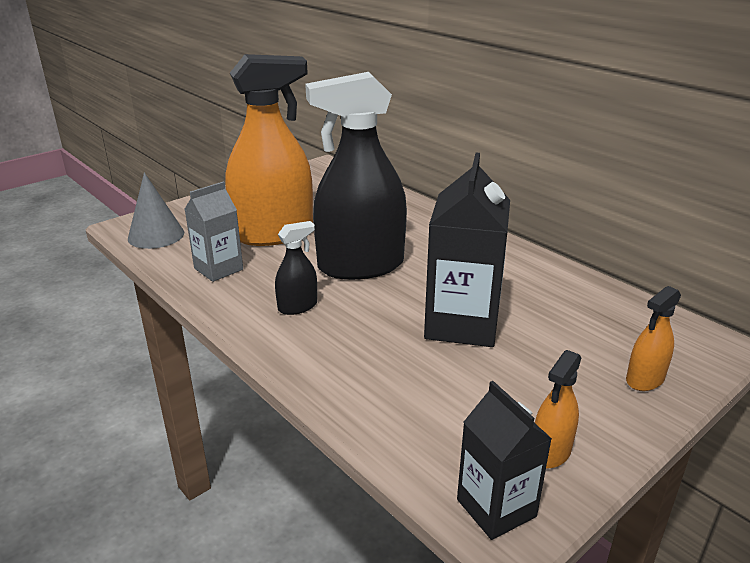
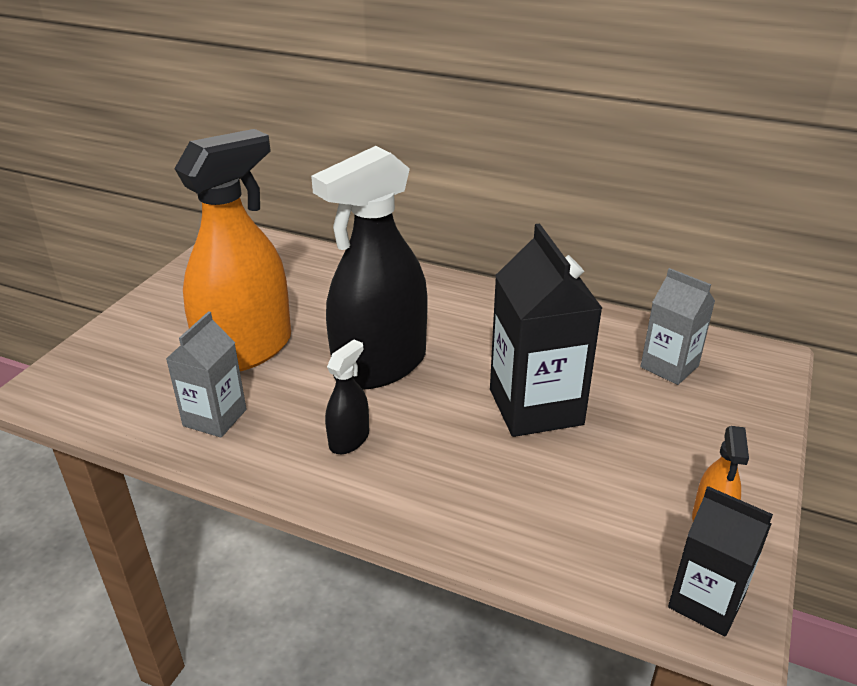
camera: 25 degrees left, 5 degrees up
(156, 235) = (92, 393): grey cone -> none
(609, 326) = (669, 366): none -> grey carton
(645, 379) = (735, 415): orange spray bottle -> none

